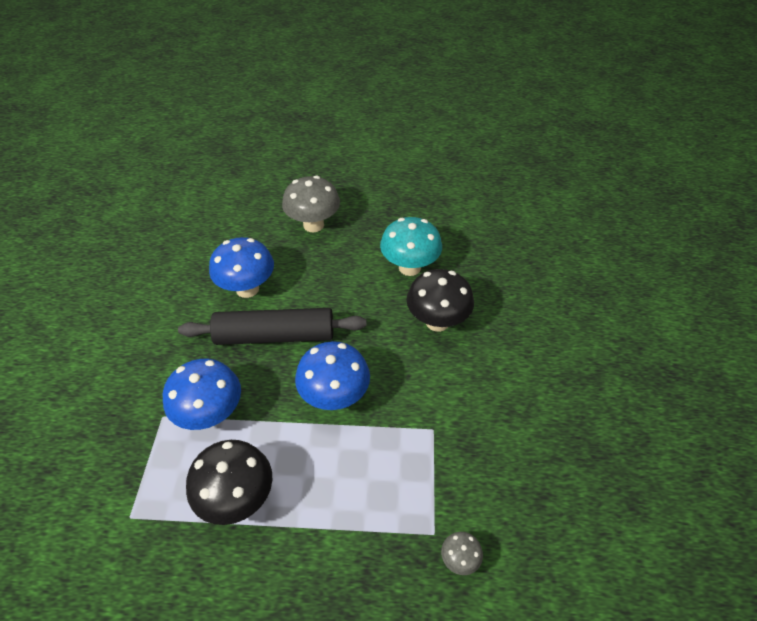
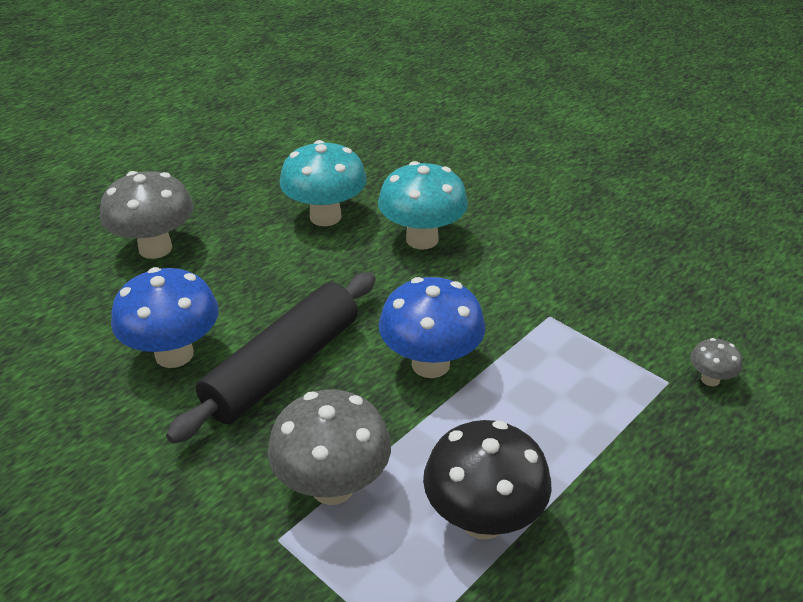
camera: 50 degrees left, 10 degrees down
(211, 415) = (332, 486): blue mushroom -> grey mushroom
(437, 322) = (422, 239): black mushroom -> turquoise mushroom

